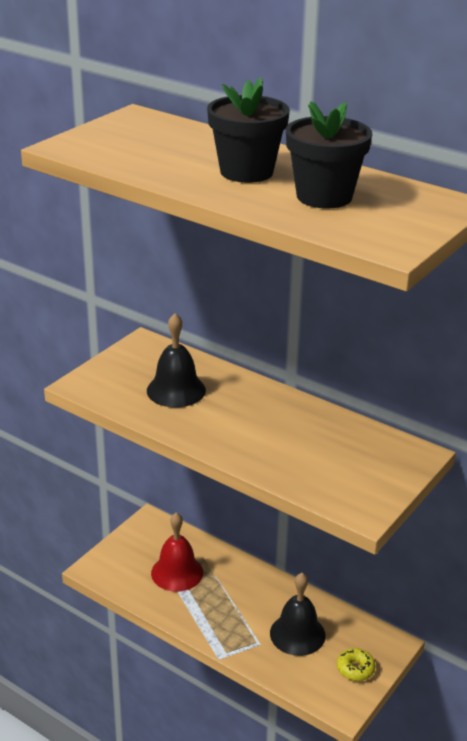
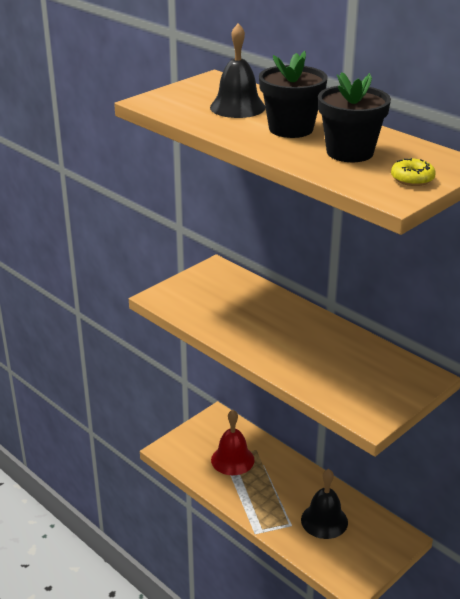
camera: 10 degrees right, 0 degrees up
(176, 390) = (234, 307): black bell -> black bell (237, 107)
(355, 669) = (368, 555): yellow donut -> yellow donut (412, 179)

